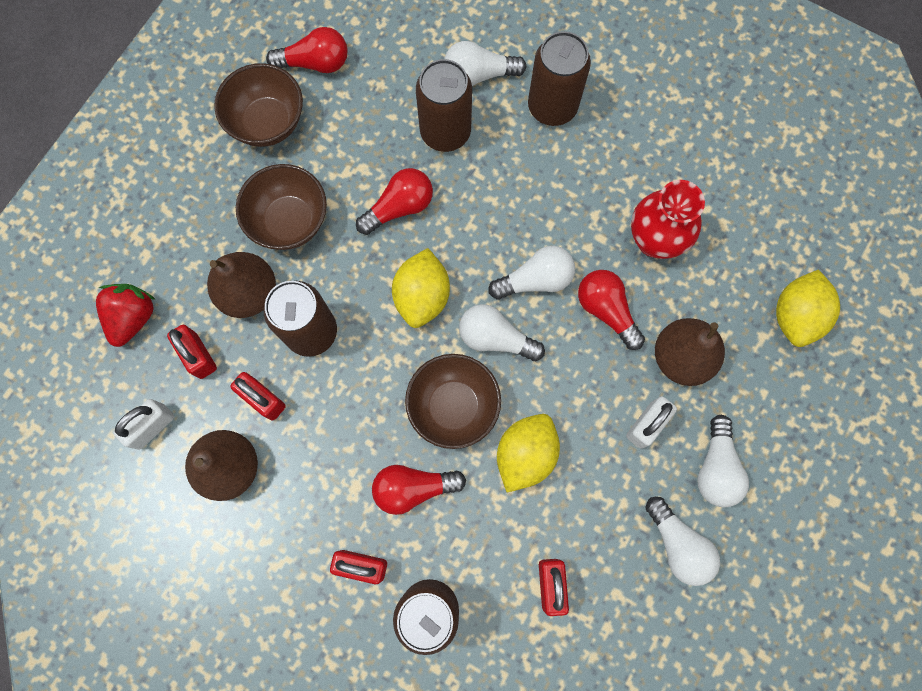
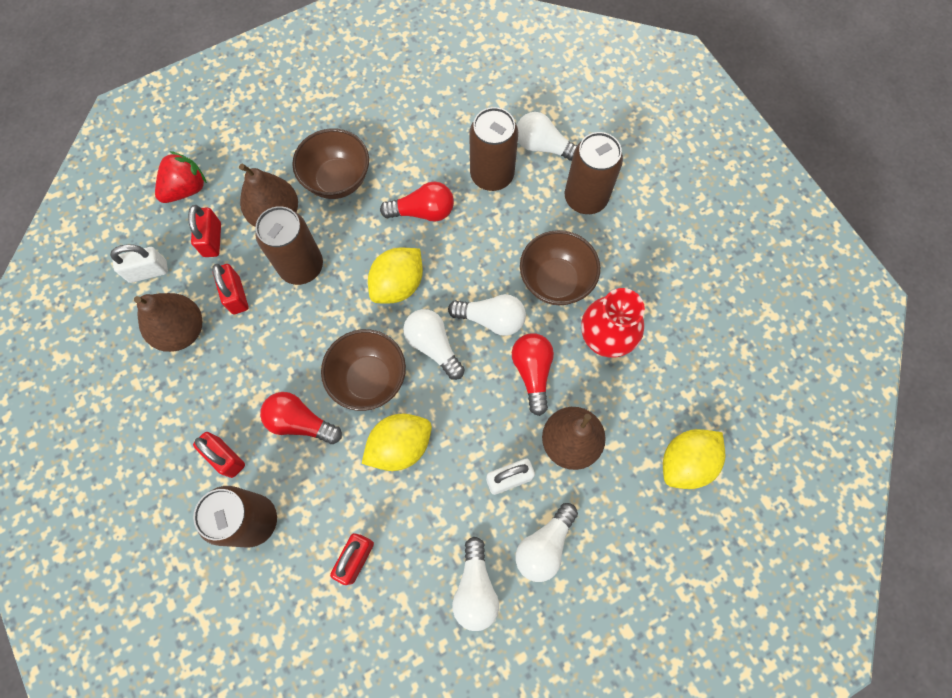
camera: 30 degrees right, 5 degrees down
(268, 123) = (367, 104): brown bowl -> brown bowl (555, 281)
(315, 63) = (428, 79): red light bulb -> none

